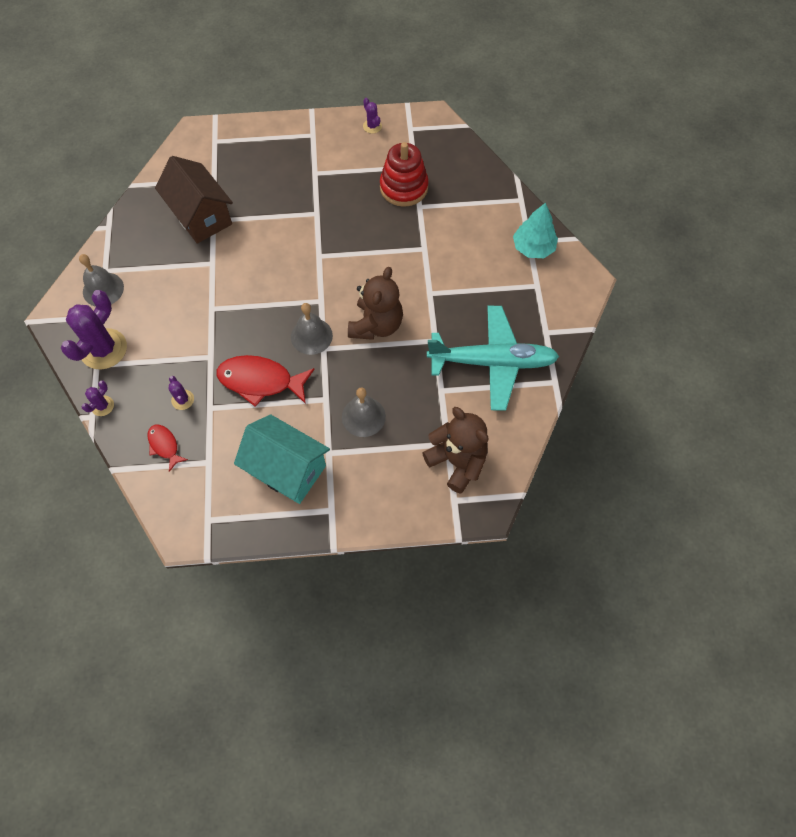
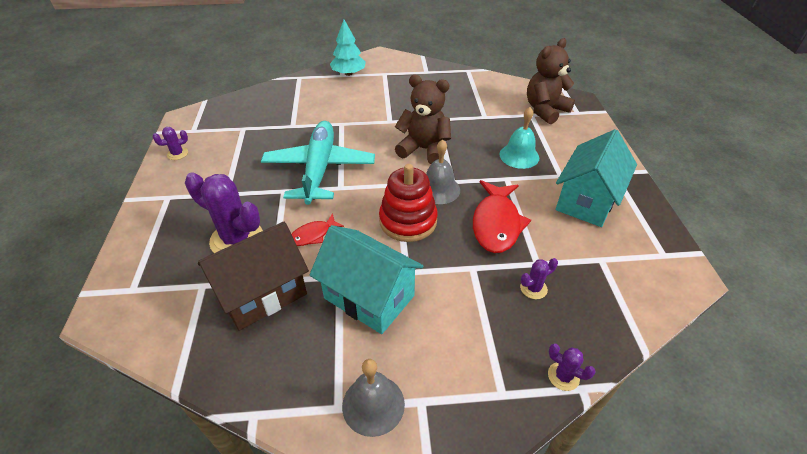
camera: 90 degrees left, 20 degrees down
(103, 349) = (476, 388): purple cactus -> purple cactus (237, 239)
(164, 445) = (596, 300): red fish -> red fish (313, 235)
(189, 283) = (369, 297): none -> turquoise house
(363, 416) = (519, 156): grey bell -> turquoise bell
(404, 187) = (267, 134): red stacking toy -> red stacking toy (408, 221)
(492, 362) = (455, 94): turquoise plane -> turquoise plane (319, 169)

